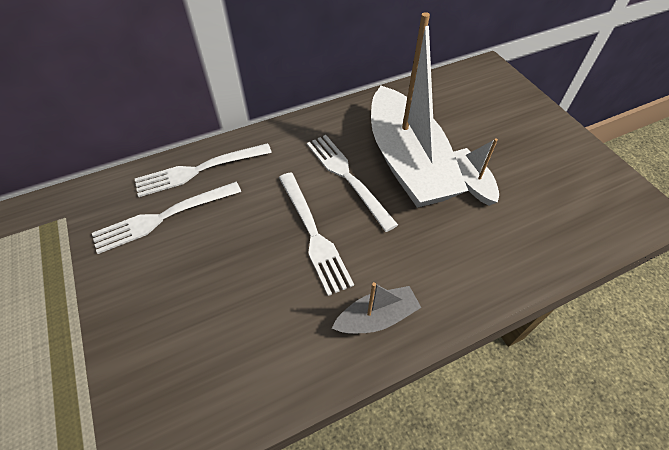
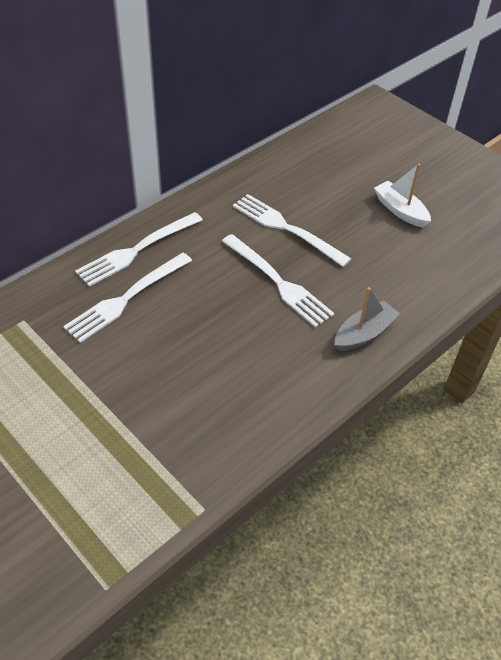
camera: 20 degrees left, 5 degrees down
(407, 162) = (336, 204): white boat -> none

